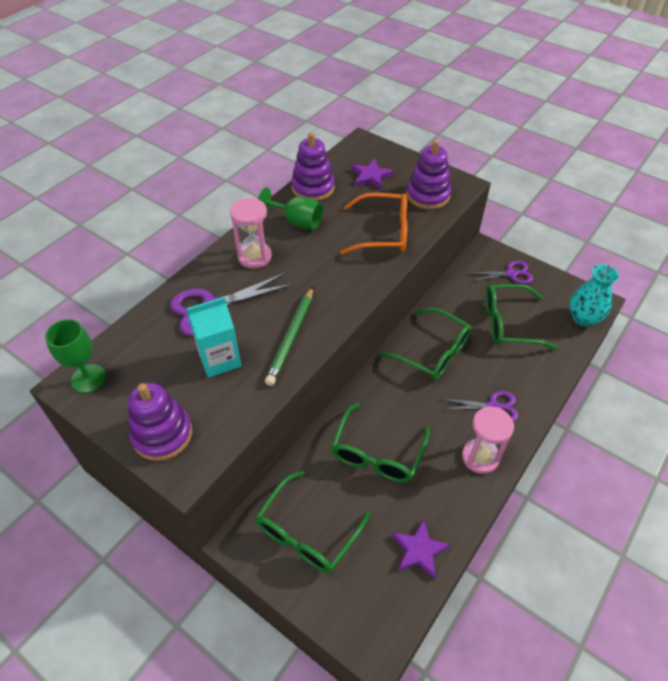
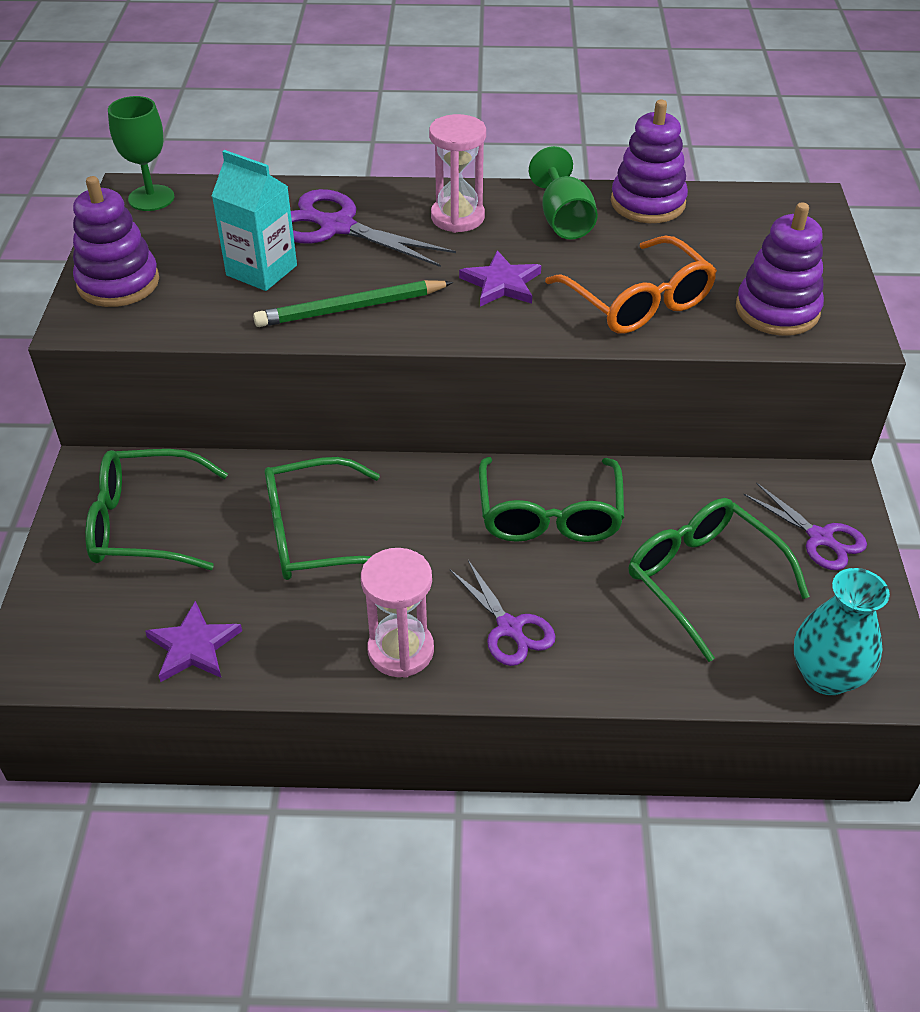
camera: 55 degrees right, 5 degrees down
(370, 176) = (744, 240): purple star -> purple star (501, 283)

